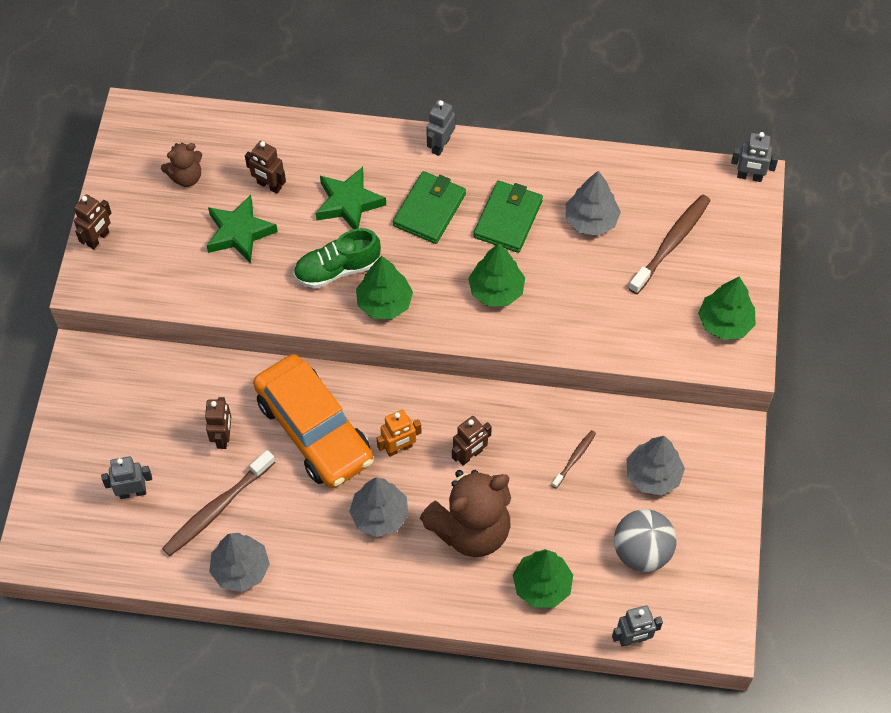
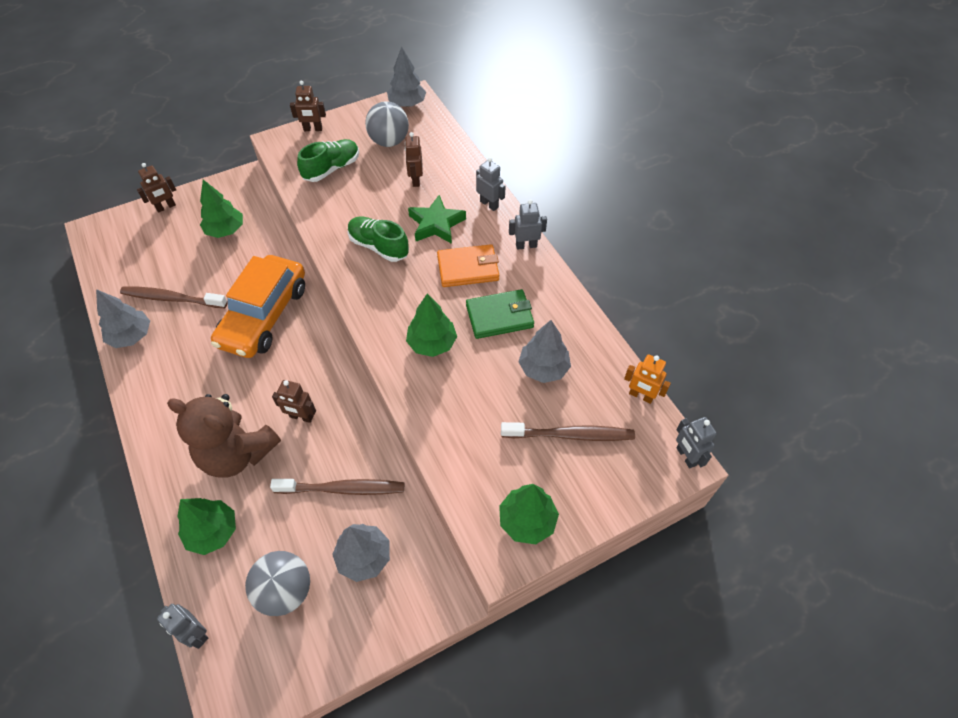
camera: 55 degrees right, 5 degrees down
(132, 492) = (161, 252): grey robot -> grey robot (489, 204)
(183, 253) = (332, 169): none -> green shoe
(186, 177) = (389, 141): brown teddy bear -> grey ball
(223, 437) = (228, 272): brown robot -> brown robot (166, 207)
(239, 233) = (368, 185): green star -> none
(379, 515) = (217, 390): grey tree -> grey tree (407, 104)
(384, 303) = (371, 285): green tree -> green tree (225, 230)
(399, 448) = (280, 371): orange robot -> orange robot (641, 396)
(429, 210) = (468, 268): green wallet -> orange wallet
(574, 458) = (343, 489): brown toothbrush -> brown toothbrush, size x1.92

